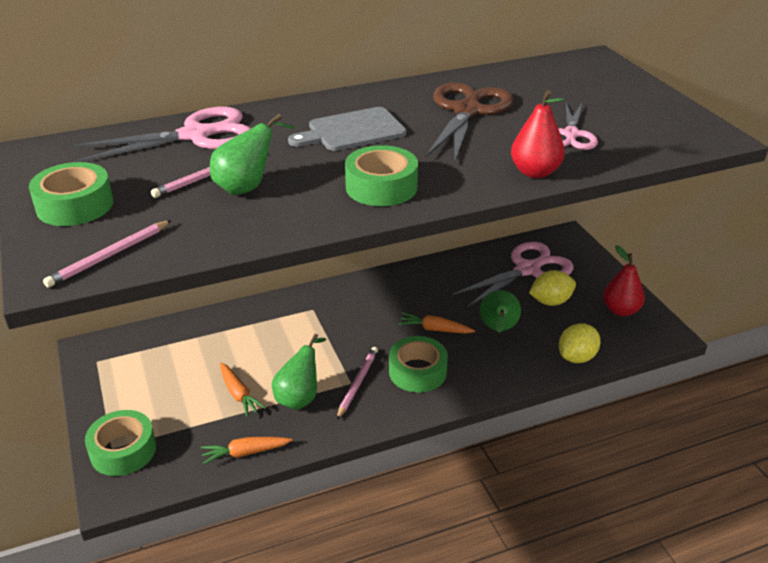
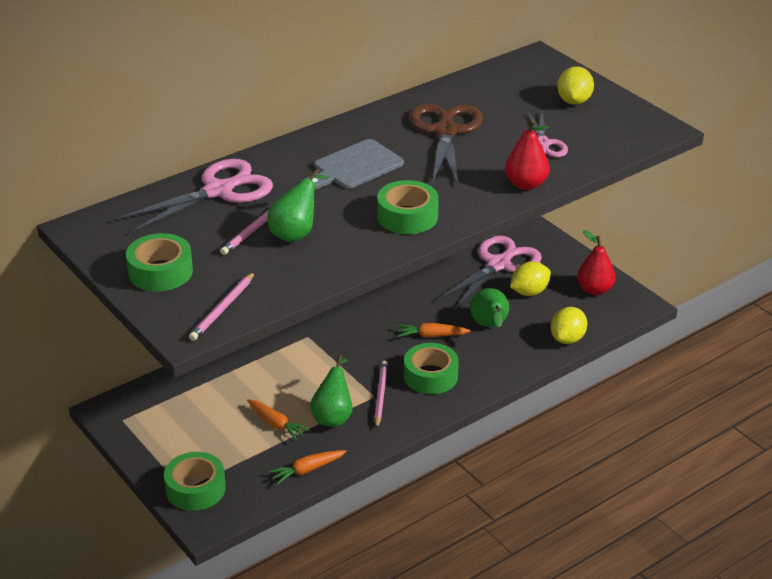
camera: 15 degrees left, 0 degrees up
(621, 99) = (574, 101): none -> yellow lemon

